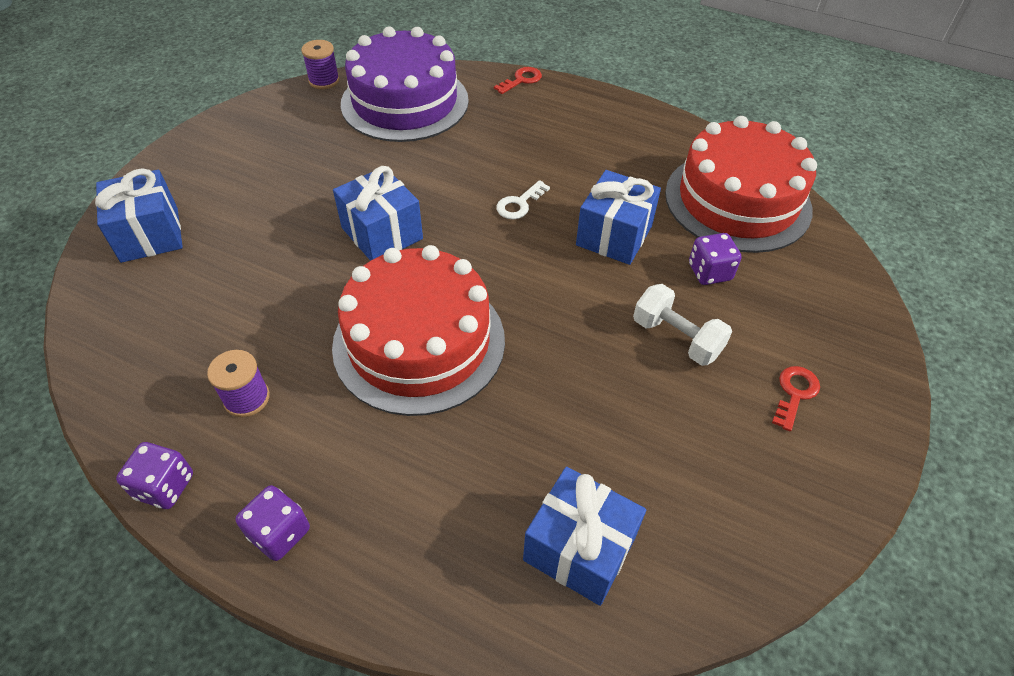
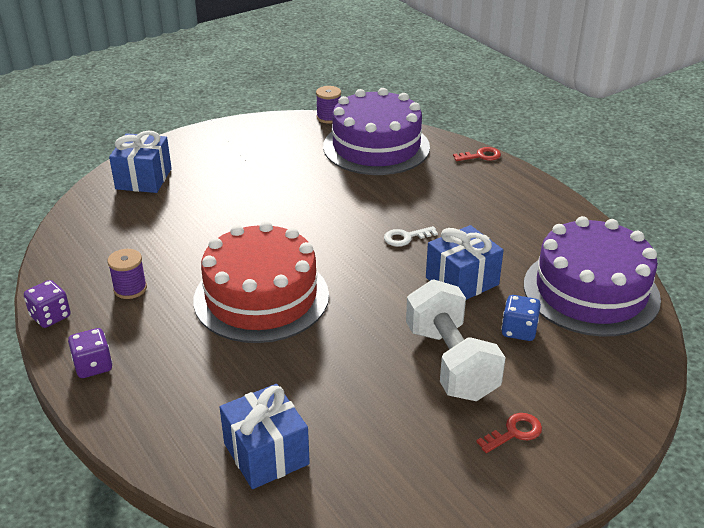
camera: 30 degrees right, 15 degrees down
(382, 233) = (290, 224): blue gift -> none
(676, 338) = (451, 362): white dumbbell -> white dumbbell, size x1.60
(709, 272) = (519, 330): purple dice -> blue dice
(737, 201) = (591, 291): red cake -> purple cake

